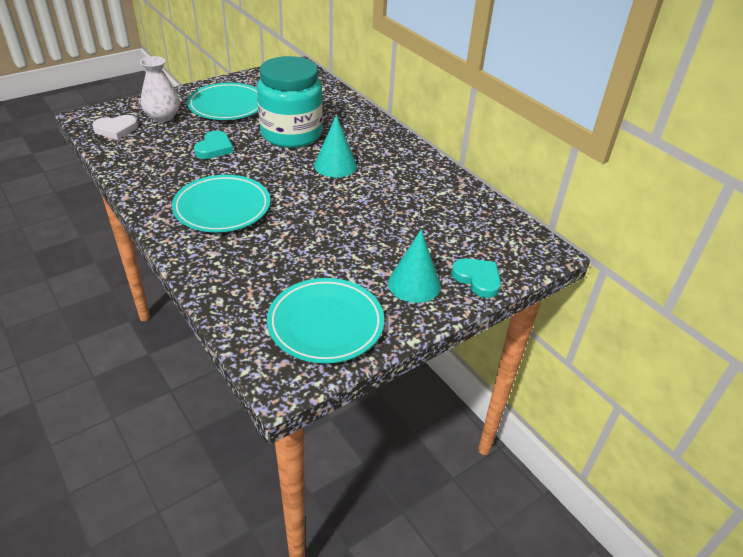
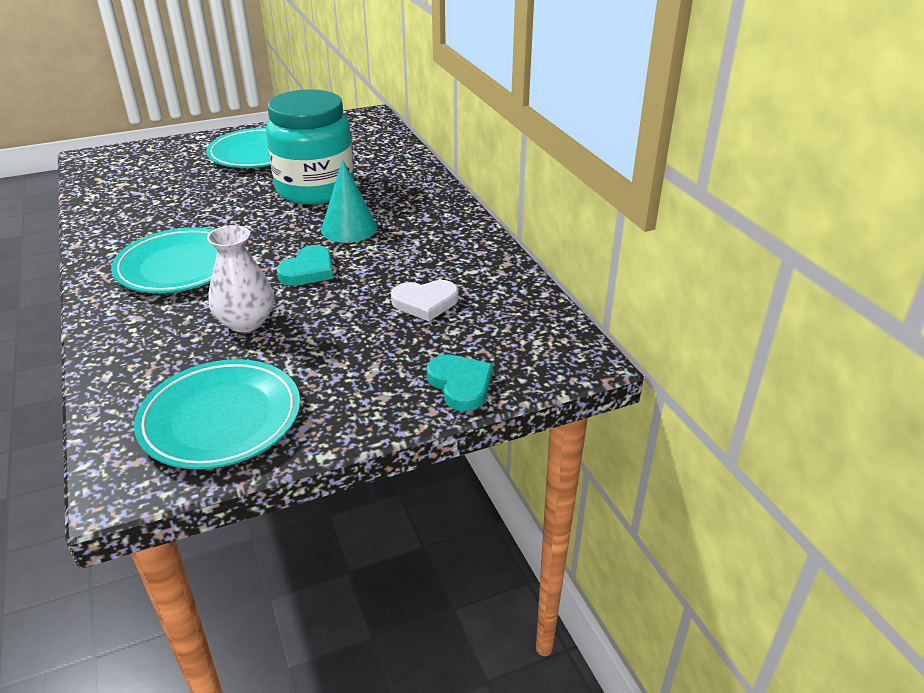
camera: 15 degrees right, 5 degrees down
(116, 129) = (113, 172): white heart -> white heart (425, 302)
(163, 117) = (174, 161): white vase -> white vase (246, 322)
(214, 148) = (212, 199): turquoise heart -> turquoise heart (308, 270)
(414, 284) = (368, 382): turquoise cone -> none

